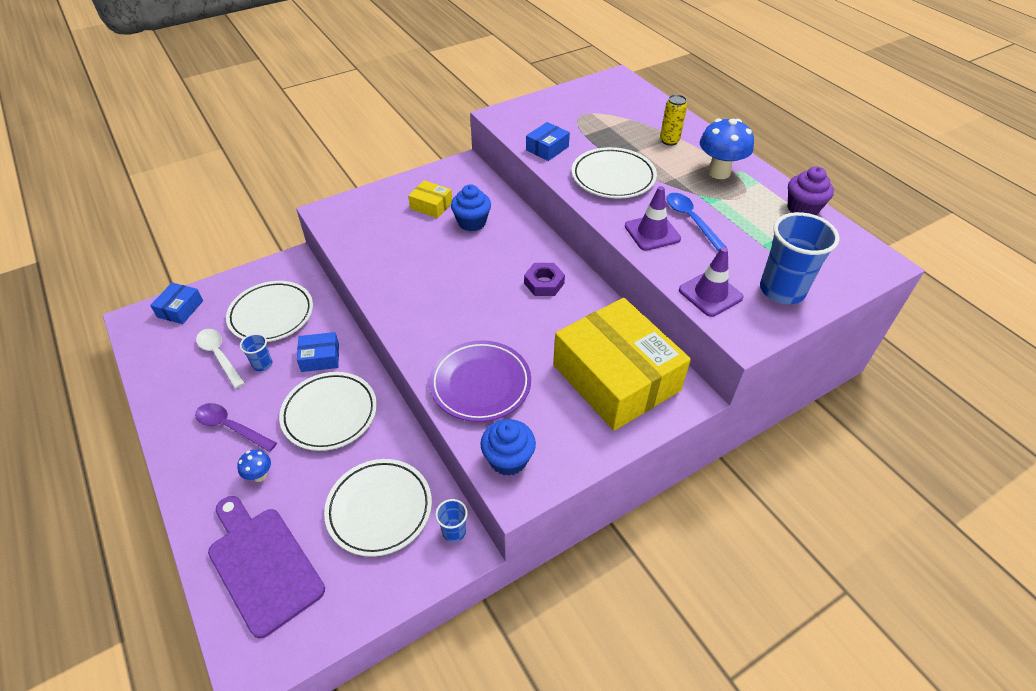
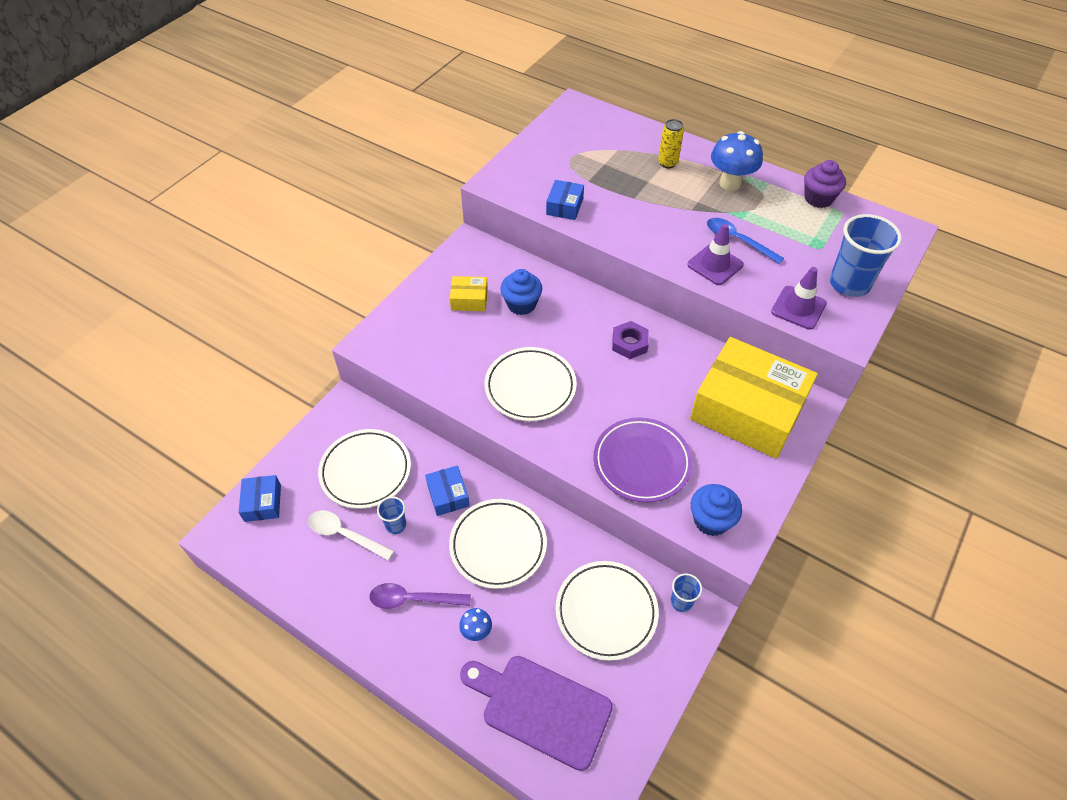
camera: 25 degrees left, 5 degrees up
(320, 357) = (448, 495): blue box -> blue box turned 75 degrees counterclockwise
(613, 177) = (645, 218): white plate -> white plate (530, 387)

